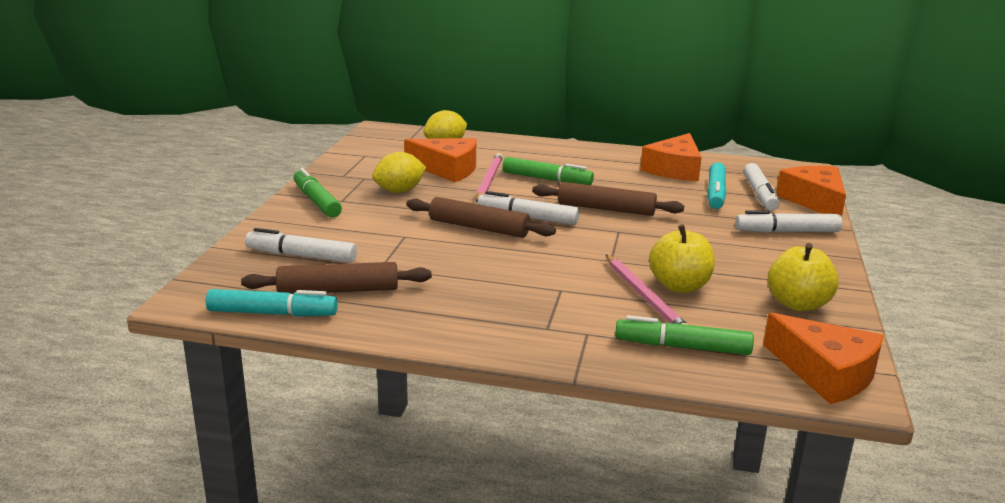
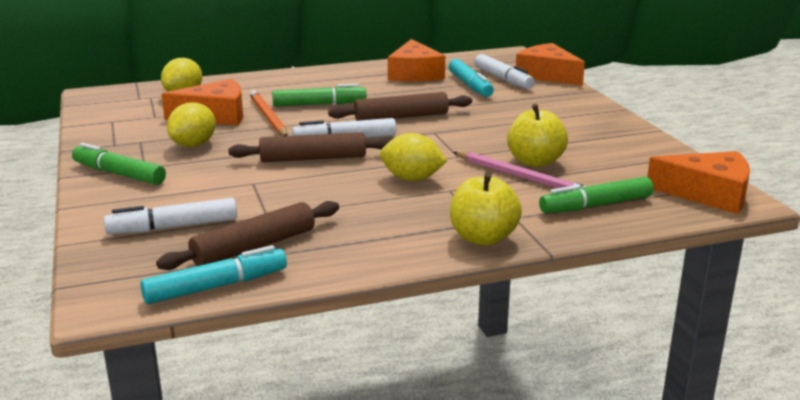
camera: 30 degrees left, 0 degrees up
(488, 181) = (268, 117): pink pencil -> orange pencil
(539, 270) = (412, 179): none -> yellow lemon
(787, 232) = (557, 102): white marker -> none
(798, 304) = (630, 152): yellow apple -> yellow apple (483, 238)

